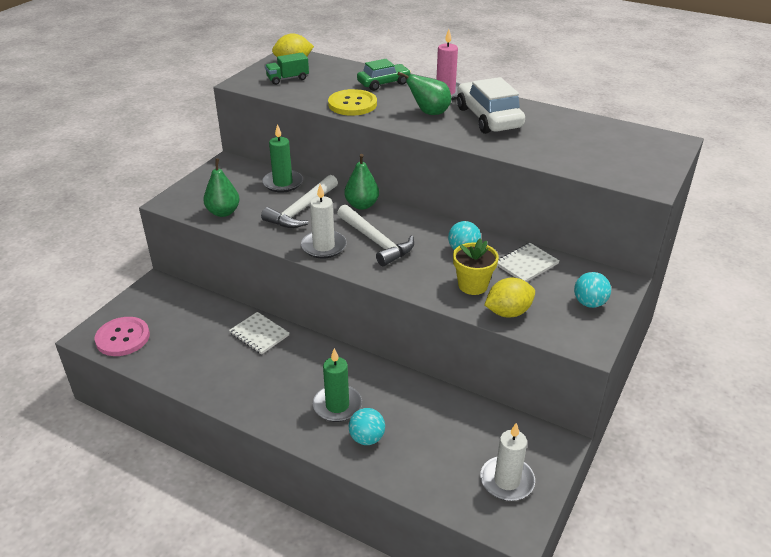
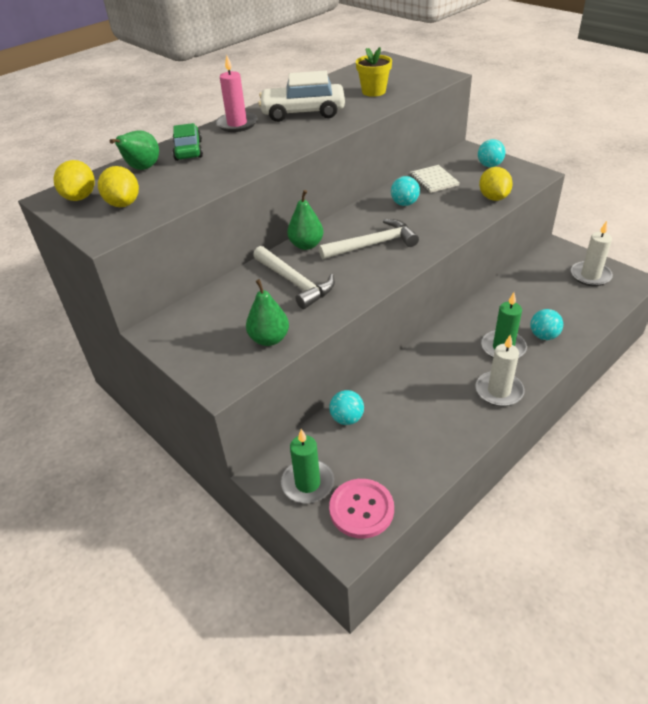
camera: 70 degrees left, 5 degrees up
(218, 313) = (347, 419): none -> turquoise ball
(259, 334) = (392, 389): white notebook -> none
(283, 183) = (232, 291): green candle -> green candle (307, 483)
(287, 79) = (123, 204): green truck -> yellow lemon
(323, 246) = (369, 275): white candle -> white candle (499, 391)
(352, 104) = (224, 171): yellow button -> none
(429, 113) = (273, 136): green pear -> green pear (142, 169)
(473, 285) = (455, 207): yellow flower pot -> yellow flower pot (373, 91)

